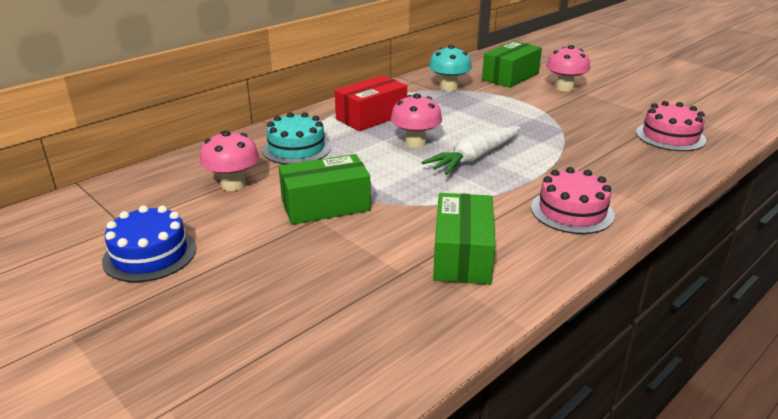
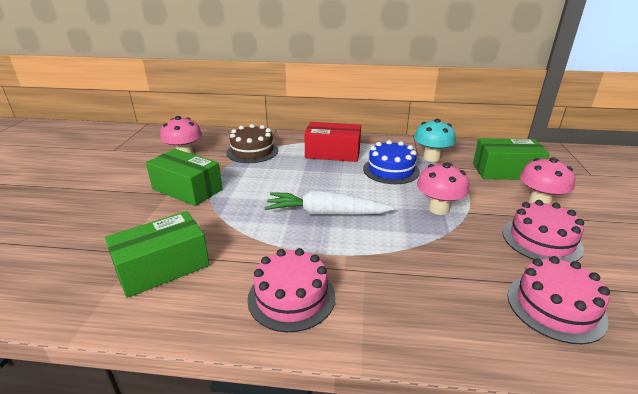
camera: 50 degrees right, 0 degrees up
(150, 254) = (88, 168): blue cake -> blue cake (391, 170)
(296, 148) = (252, 151): turquoise cake -> brown cake
(415, 143) = (317, 182): pink mushroom -> pink mushroom (438, 209)
(606, 108) = (541, 240): none -> pink cake

